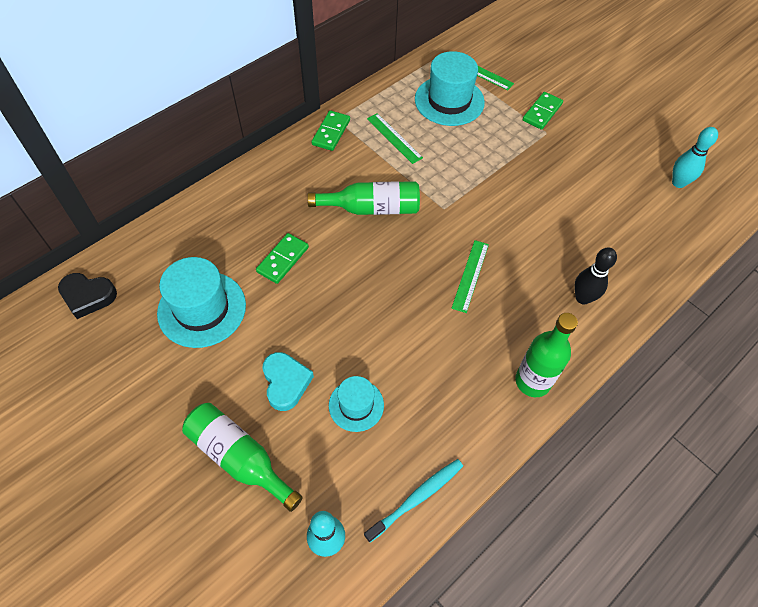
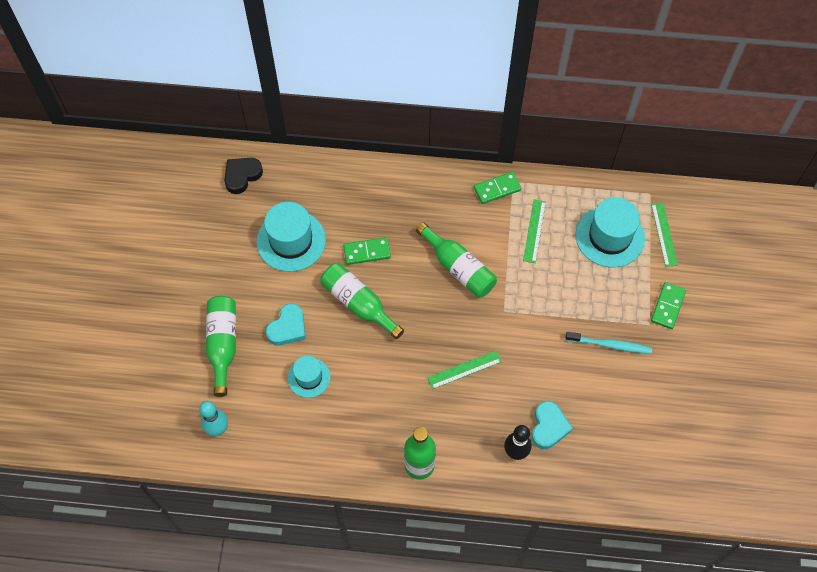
camera: 50 degrees right, 5 degrees up
(88, 296) = (242, 176): black heart -> black heart turned 75 degrees clockwise
(325, 305) = (359, 304): none -> green bottle
(417, 498) = (282, 456): turquoise toothbrush -> turquoise toothbrush (610, 345)
(542, 112) = (668, 306): green domino -> green domino turned 60 degrees counterclockwise
(579, 258) = (549, 427): none -> turquoise heart
(678, 183) = (695, 449): turquoise bowling pin -> none

